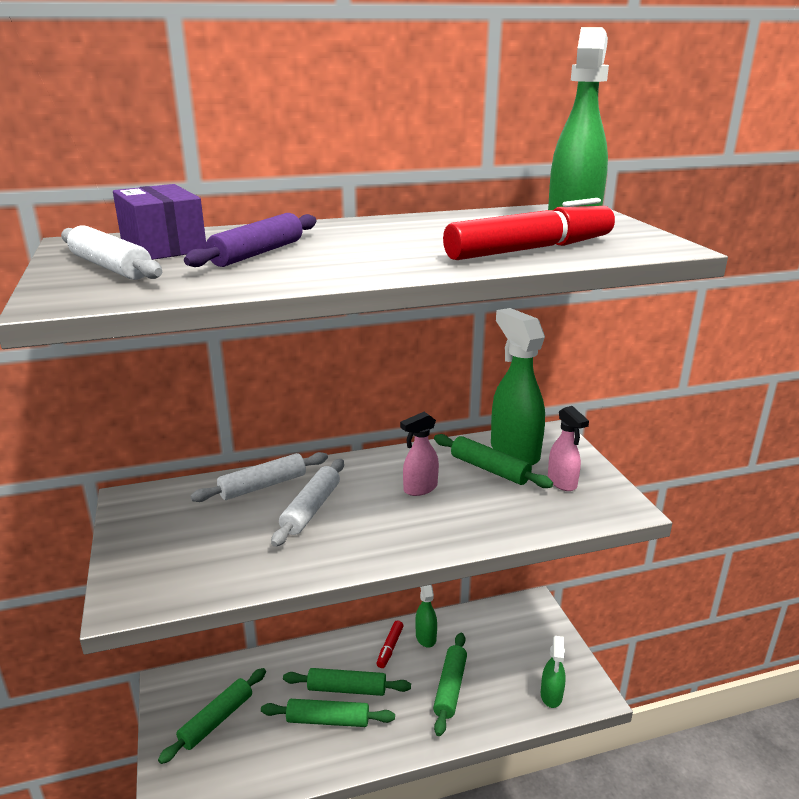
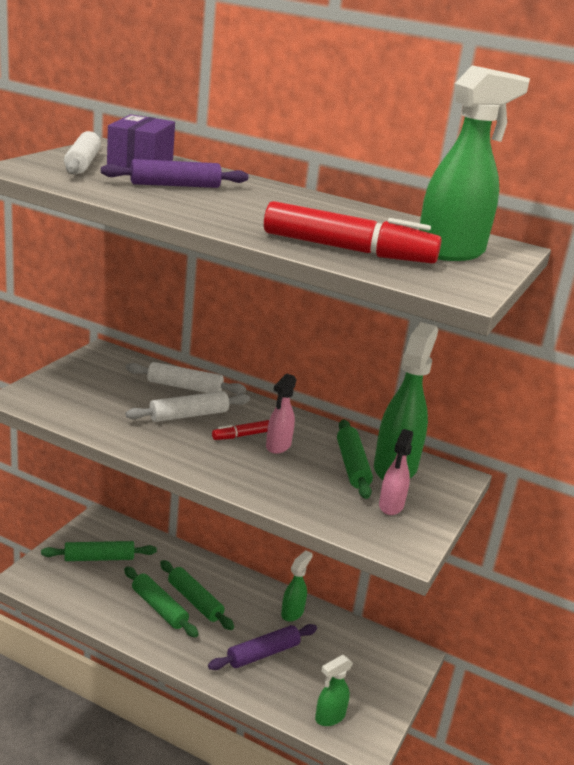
camera: 40 degrees right, 0 degrees up
(390, 648) = (257, 600): red marker -> red marker (242, 435)
(420, 489) = (278, 446): pink spray bottle -> pink spray bottle turned 75 degrees counterclockwise
(450, 688) = (263, 654): green rolling pin -> purple rolling pin

